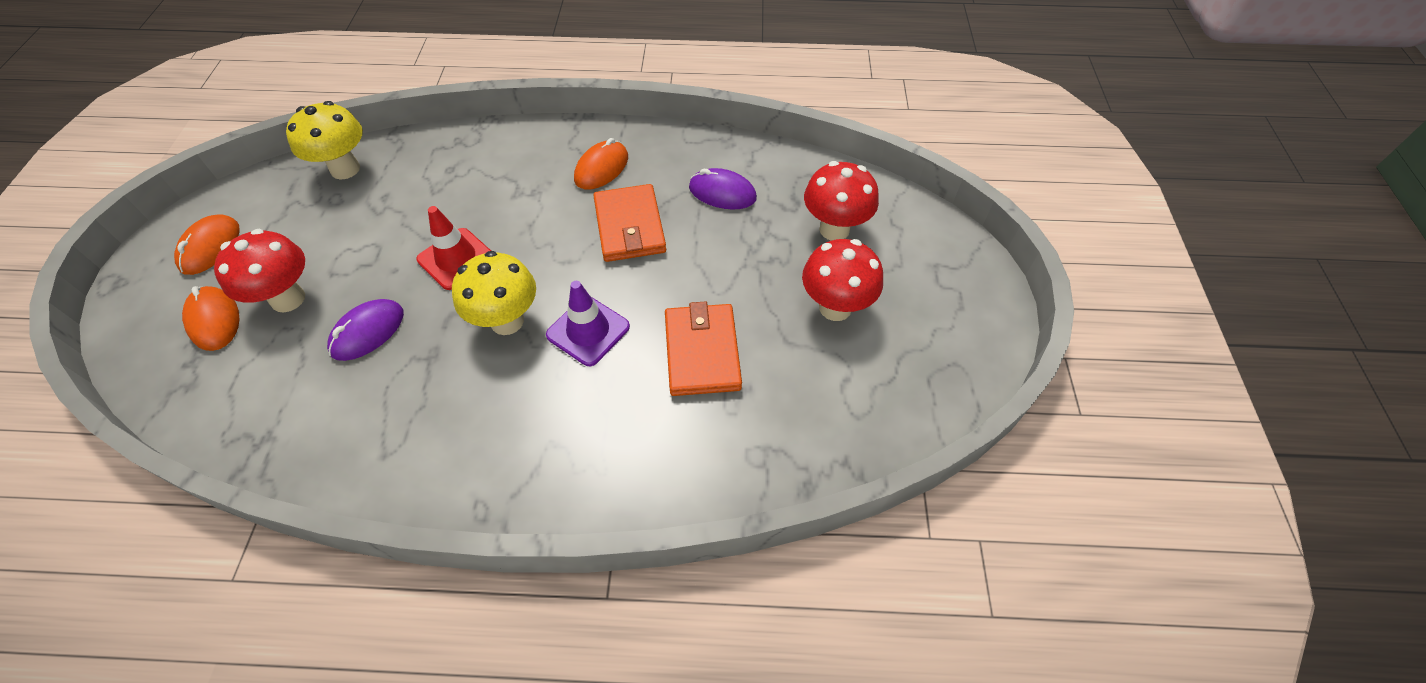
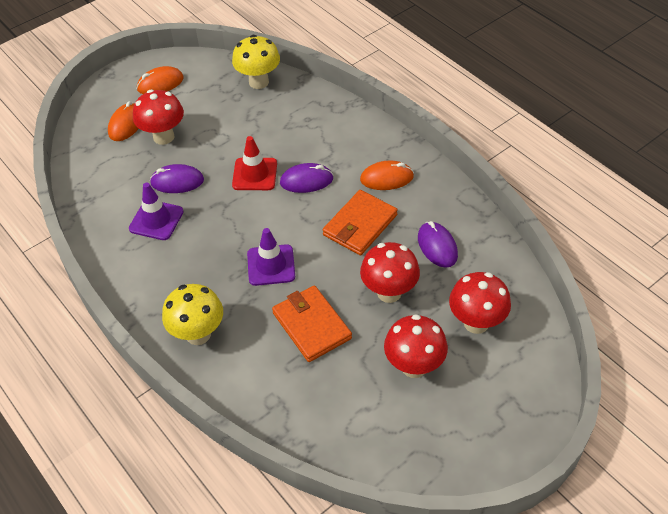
camera: 50 degrees right, 5 degrees down
(392, 391) = (156, 220): none -> purple traffic cone
(507, 321) = (240, 227): yellow mushroom -> yellow mushroom (198, 334)
(523, 225) = (306, 181): none -> purple mouse
(702, 352) = (311, 325): orange wallet -> orange wallet turned 75 degrees counterclockwise
(732, 263) = (389, 292): none -> red mushroom

